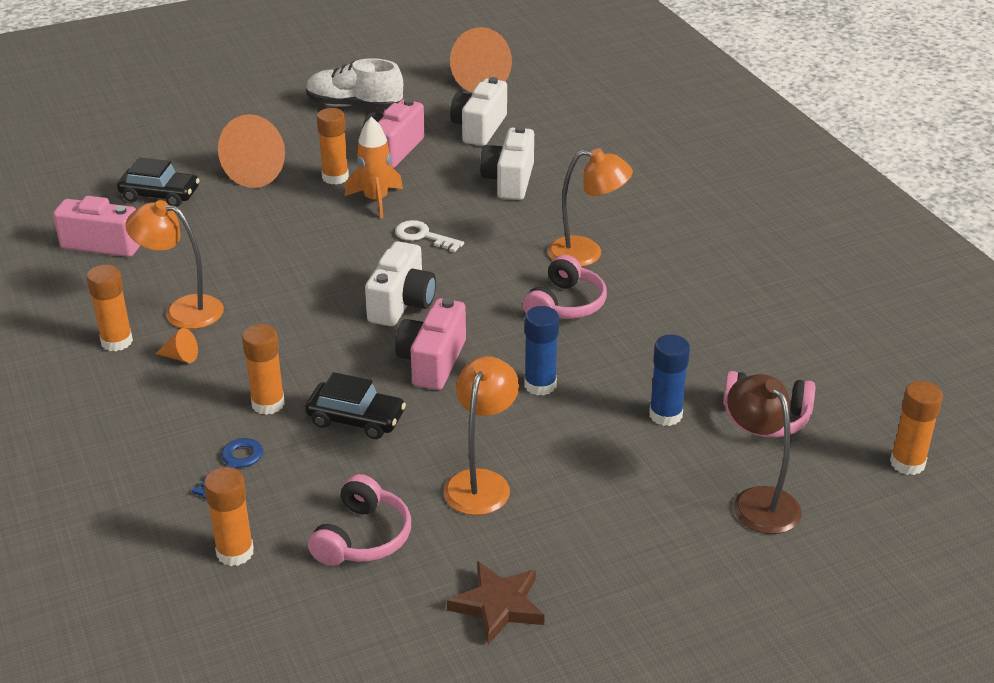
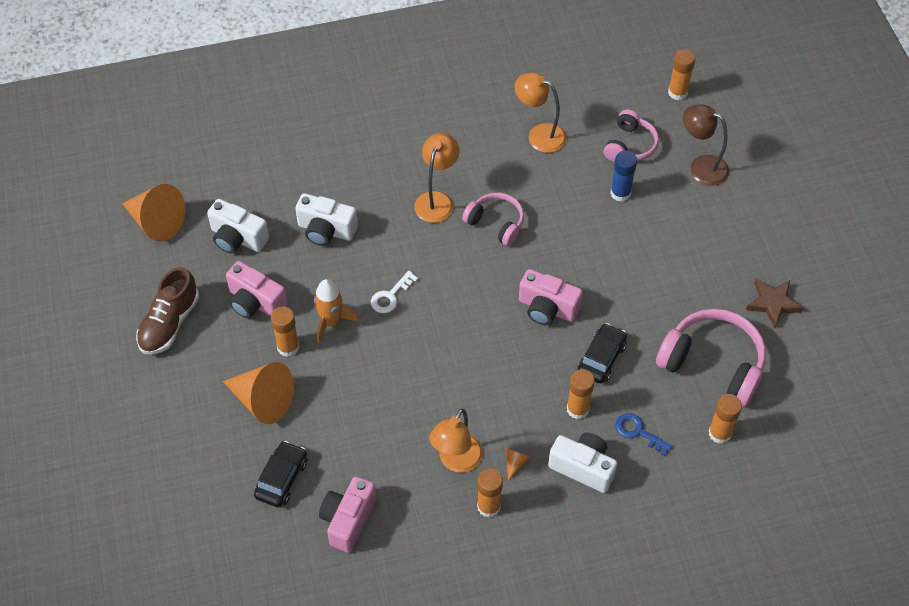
camera: 80 degrees left, 20 degrees up
(354, 106) = (169, 323): white shoe -> brown shoe
(362, 537) = (713, 364): pink headphones -> pink headphones, size x1.67
(402, 304) = (476, 319): white camera -> white camera (583, 467)
(481, 482) = (671, 297): orange lamp -> orange lamp (539, 135)
(540, 385) = (581, 252): blue glue stick -> none
(758, 501) = (701, 167): brown lamp -> brown lamp turned 45 degrees clockwise

